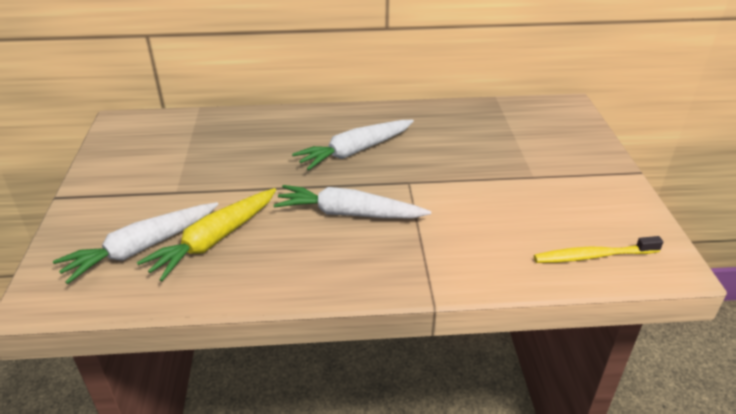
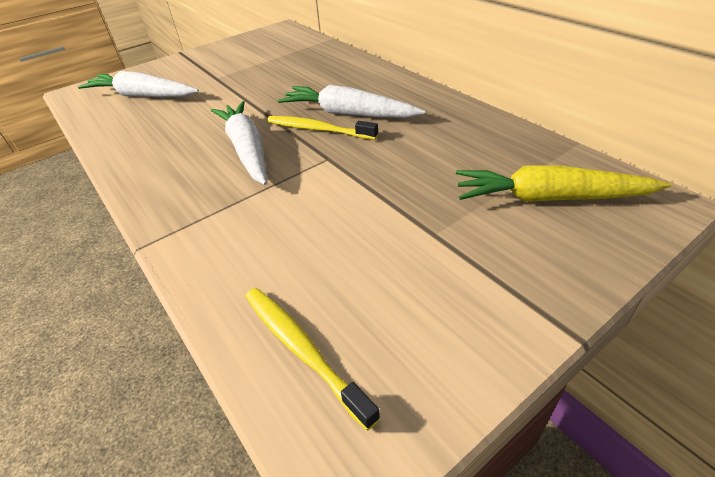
camera: 60 degrees right, 5 degrees up
(214, 240) = (167, 113): yellow carrot -> yellow carrot (549, 198)
(361, 172) = (318, 129): none -> yellow toothbrush

